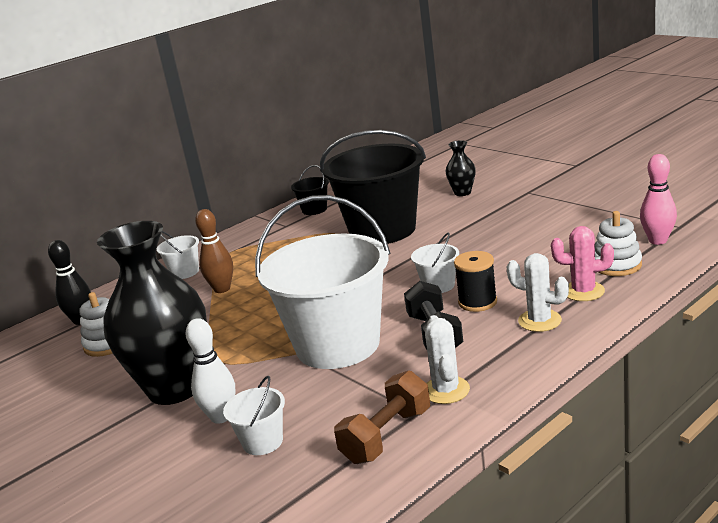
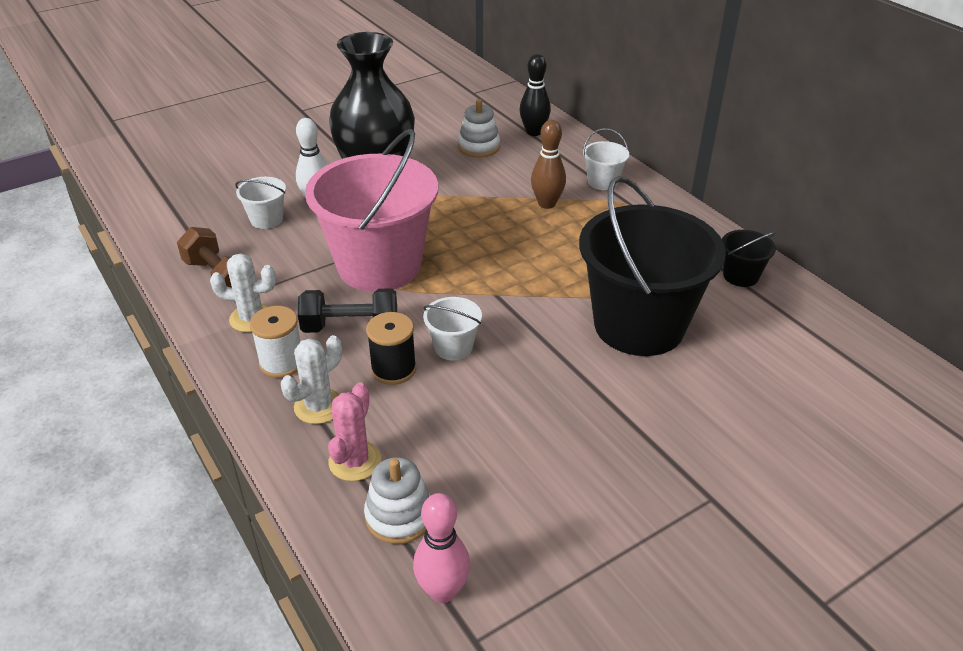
camera: 95 degrees right, 15 degrees up
(338, 345) = (379, 265): white bucket -> pink bucket
(462, 193) = (742, 423): black vase -> none
(499, 353) = (282, 362): none -> white spool

